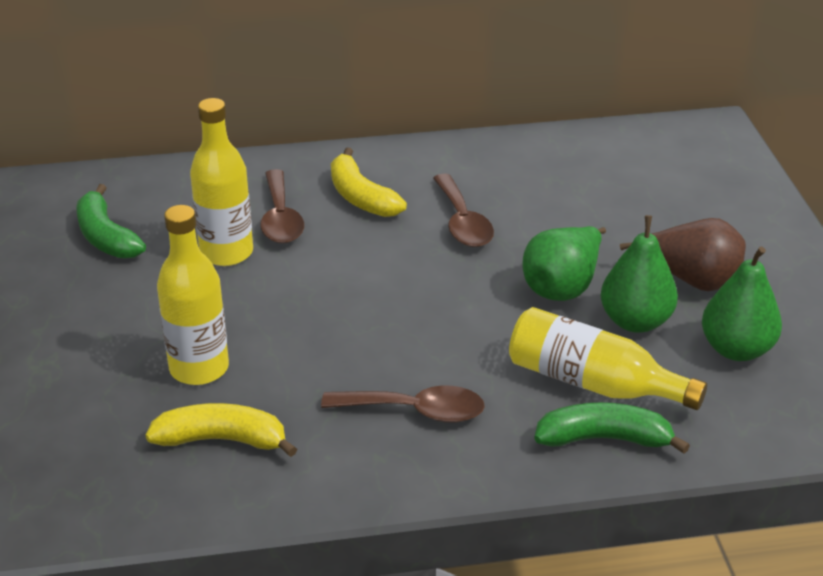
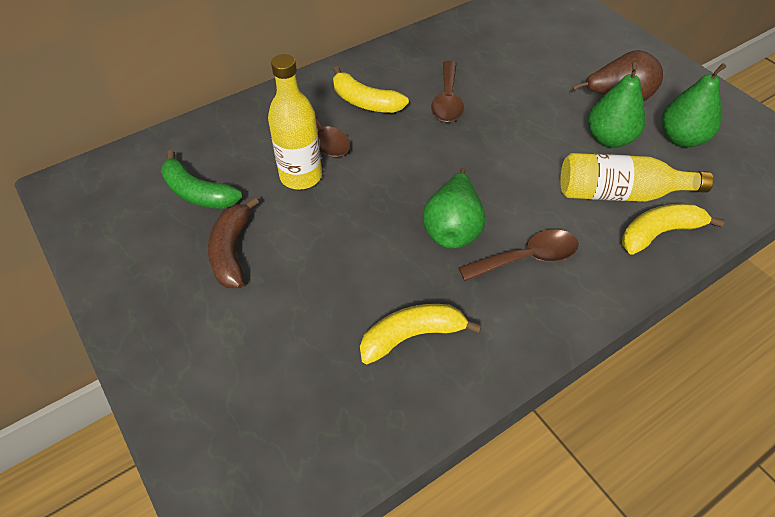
camera: 25 degrees left, 15 degrees up
(99, 302) = (232, 251): none -> brown banana
(199, 368) = (350, 281): yellow bottle -> none
(462, 222) = (447, 100): brown spoon -> brown spoon turned 45 degrees clockwise
(563, 287) = (546, 128): green pear -> green pear (452, 229)
(604, 439) = (659, 233): green banana -> yellow banana

